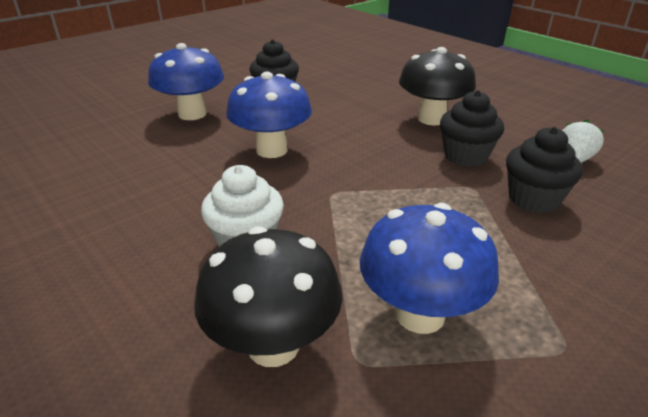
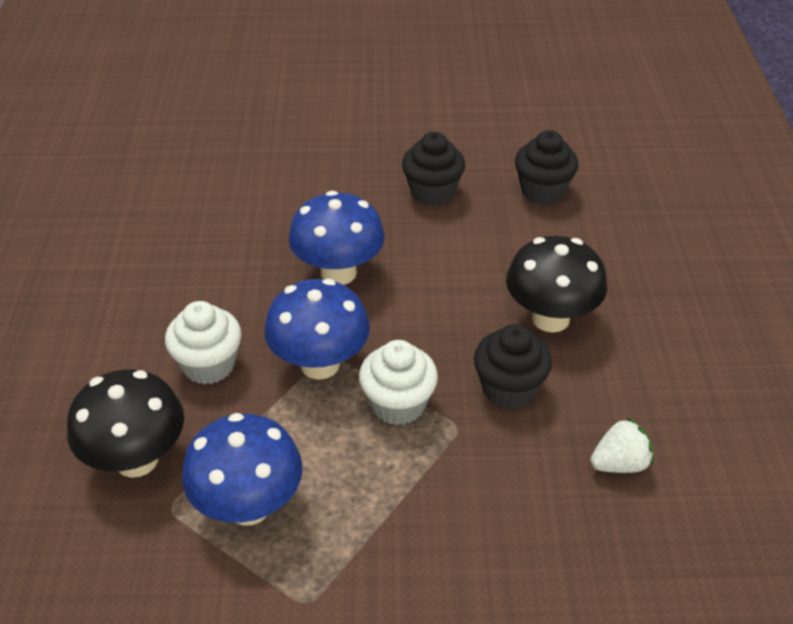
camera: 40 degrees right, 10 degrees up
(192, 114) = (323, 182): blue mushroom -> blue mushroom (320, 364)
(419, 194) = (398, 404): none -> white cupcake
(533, 199) = (494, 477): black cupcake -> black cupcake (542, 191)

